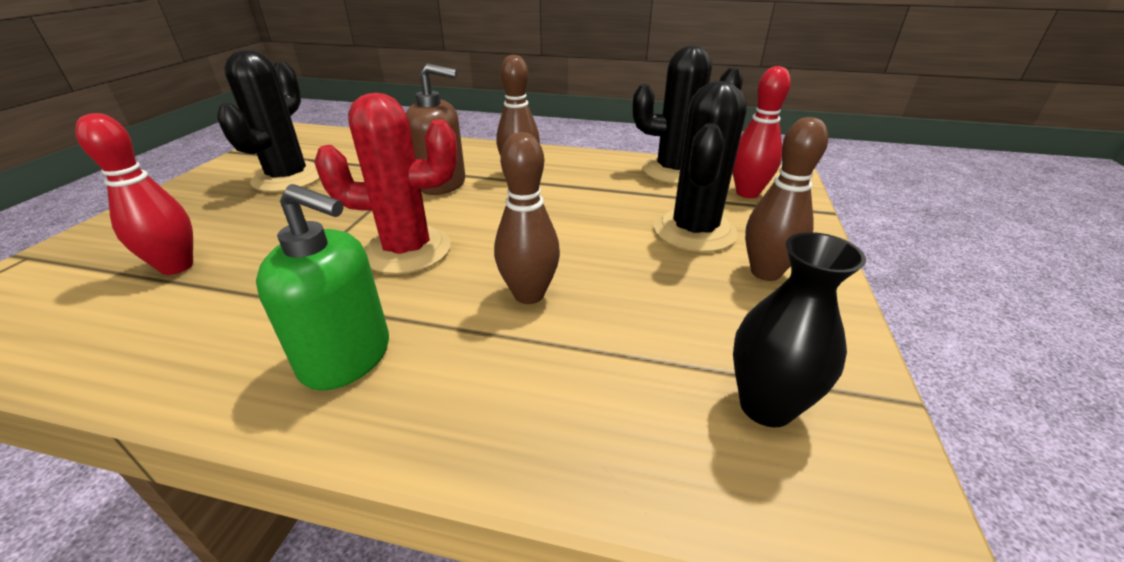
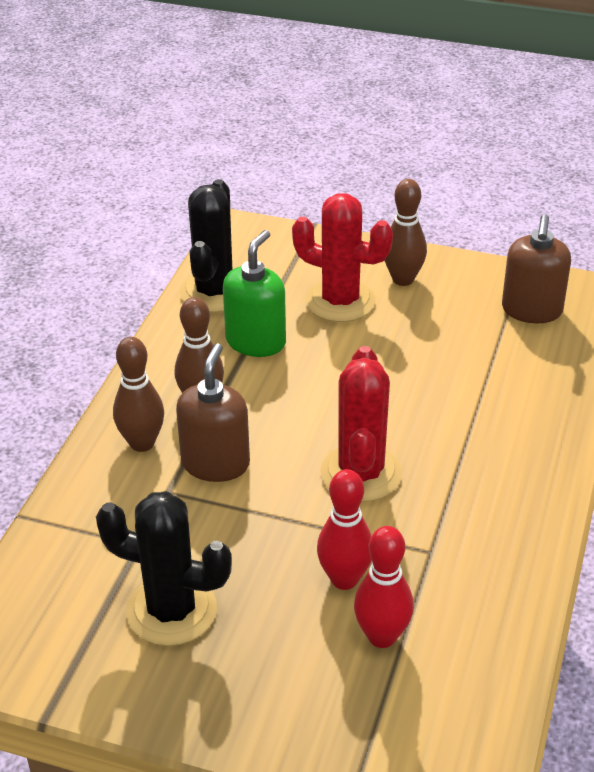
camera: 85 degrees left, 5 degrees up
(347, 357) = (503, 485): green soap dispenser -> green soap dispenser (256, 342)
(529, 294) = (429, 397): brown bowling pin -> brown bowling pin (142, 443)
(694, 231) = (340, 301): black cactus -> red cactus
(747, 193) = (273, 258): red bowling pin -> red bowling pin (344, 579)
(766, 406) = (531, 310): black vase -> brown soap dispenser

